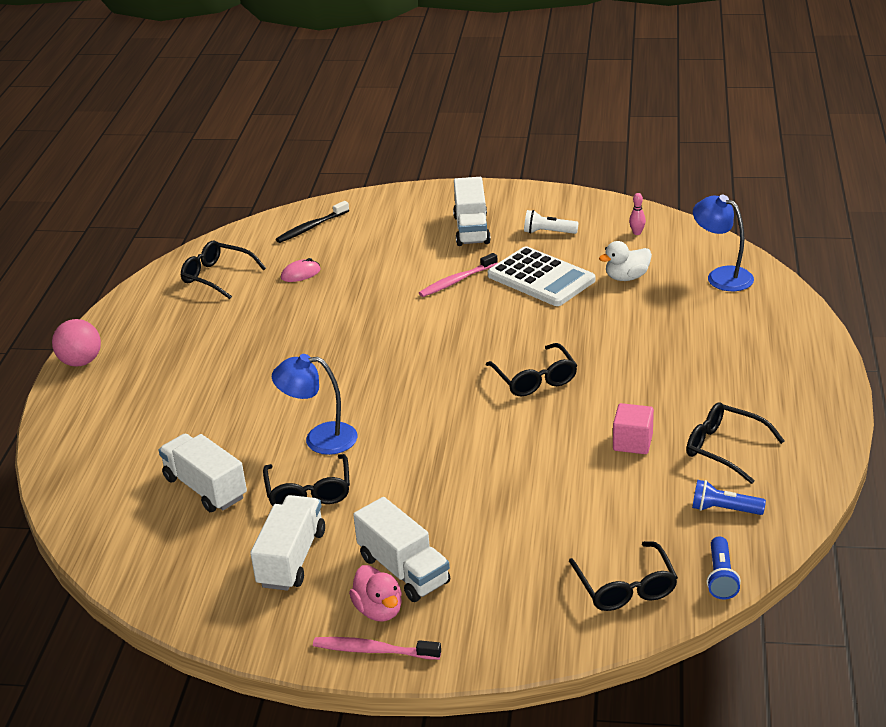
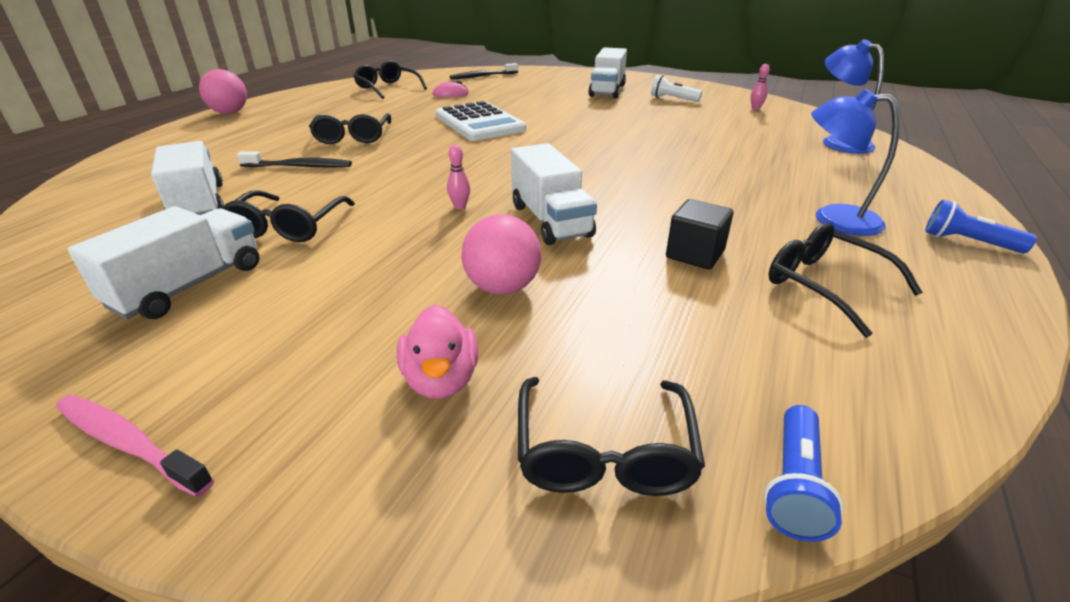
camera: 15 degrees right, 0 degrees up
(246, 424) = (299, 166): none -> black toothbrush
(320, 439) = (350, 188): blue lamp -> blue lamp (833, 219)
(379, 610) = (208, 379): pink duck -> pink duck (441, 380)
(404, 570) = (298, 332): white truck -> white truck (550, 220)
(431, 437) = (460, 206): none -> pink bowling pin
(456, 281) = (574, 113): pink toothbrush -> none
(513, 504) = (502, 288): none -> pink ball
(535, 379) = (605, 181): black glasses -> black glasses (353, 137)
(541, 278) = (652, 121): white calculator -> white calculator (479, 123)
(626, 277) = (736, 130): white duck -> none
(632, 442) = (695, 254): pink cube -> black cube
(724, 509) = (815, 364): blue flashlight -> blue flashlight (967, 242)

